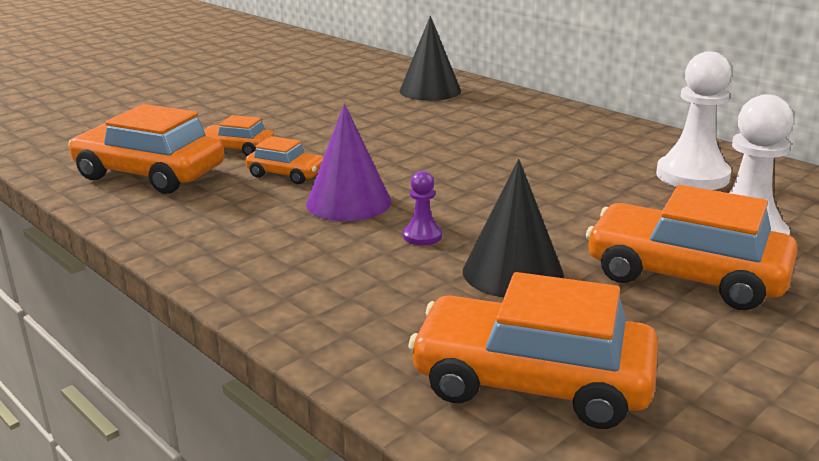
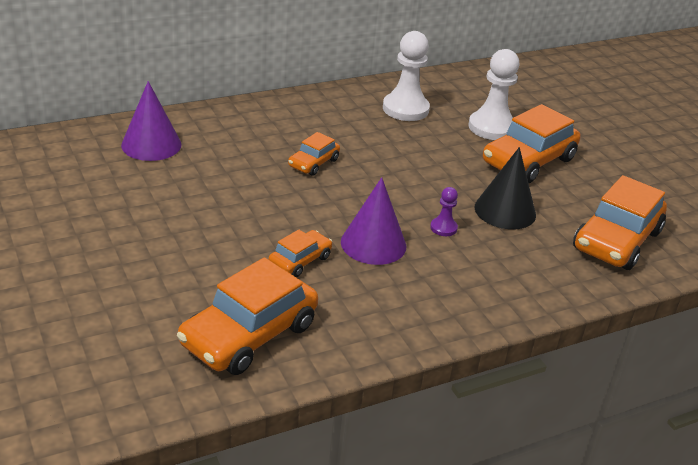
camera: 75 degrees left, 10 degrees up
(237, 149) = (220, 275): orange car -> orange car (313, 163)
(430, 91) = (151, 144): black cone -> purple cone

